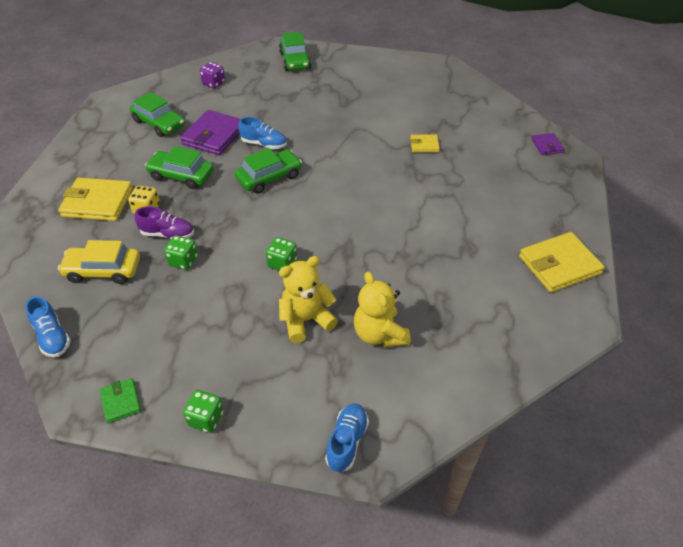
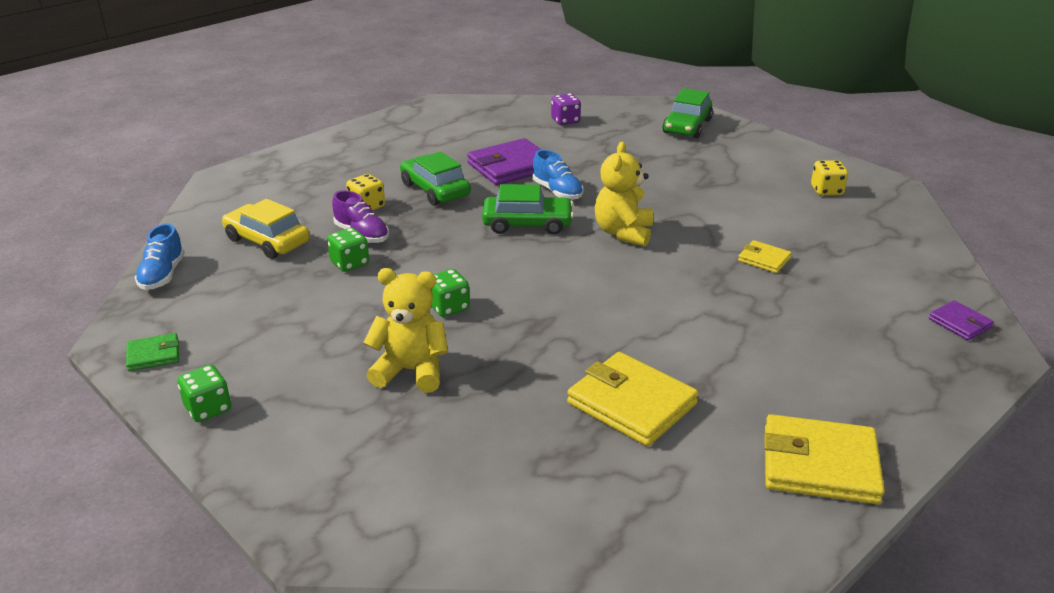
camera: 35 degrees right, 15 degrees down
(97, 202) = (328, 184): yellow wallet -> yellow wallet (631, 403)
(121, 402) = (153, 355): green wallet -> green wallet turned 60 degrees clockwise
(159, 123) = (465, 138): green car -> none
(347, 442) = (317, 508): blue shoe -> none
(379, 334) = (478, 423): yellow teddy bear -> yellow teddy bear (623, 233)
(414, 81) = (826, 190): none -> yellow dice
(547, 146) = (960, 323): purple wallet -> purple wallet turned 60 degrees counterclockwise

